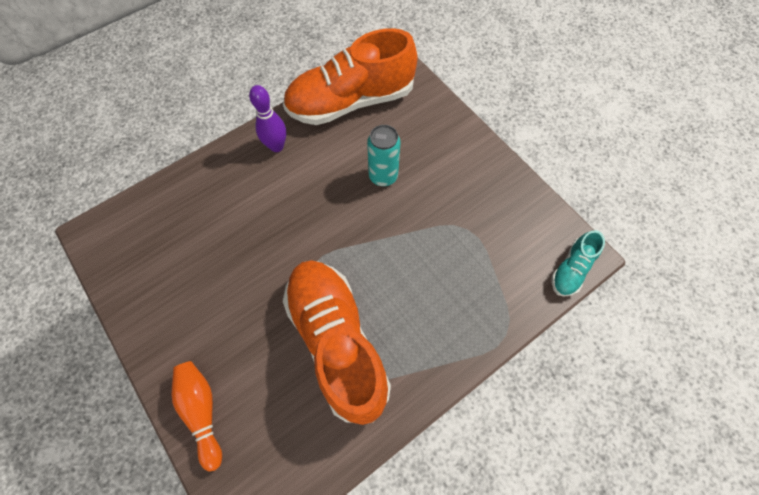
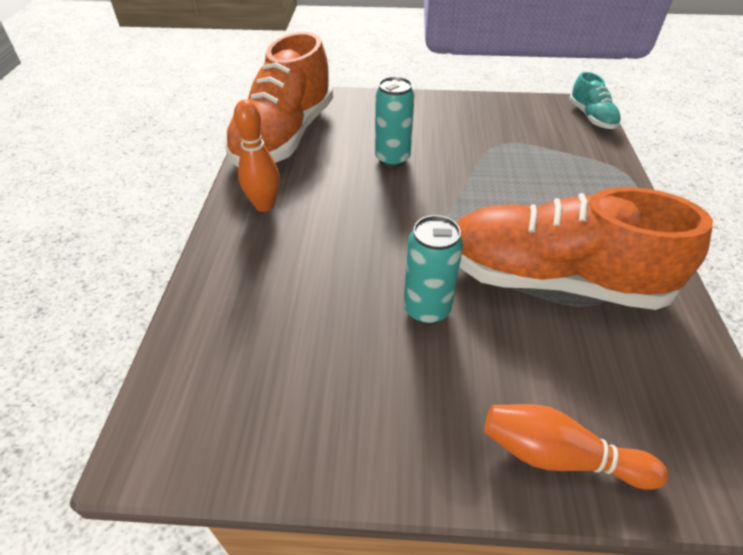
camera: 50 degrees left, 20 degrees down
(258, 288) = (426, 309): none -> turquoise can
(276, 146) = (264, 205): purple bowling pin -> orange bowling pin

